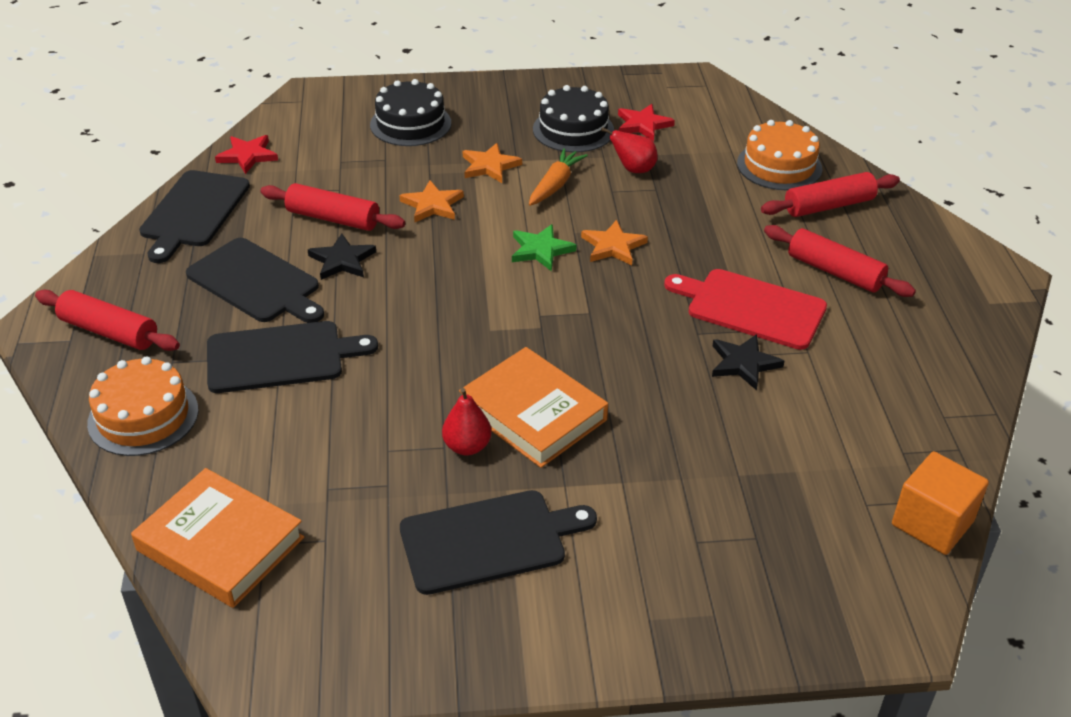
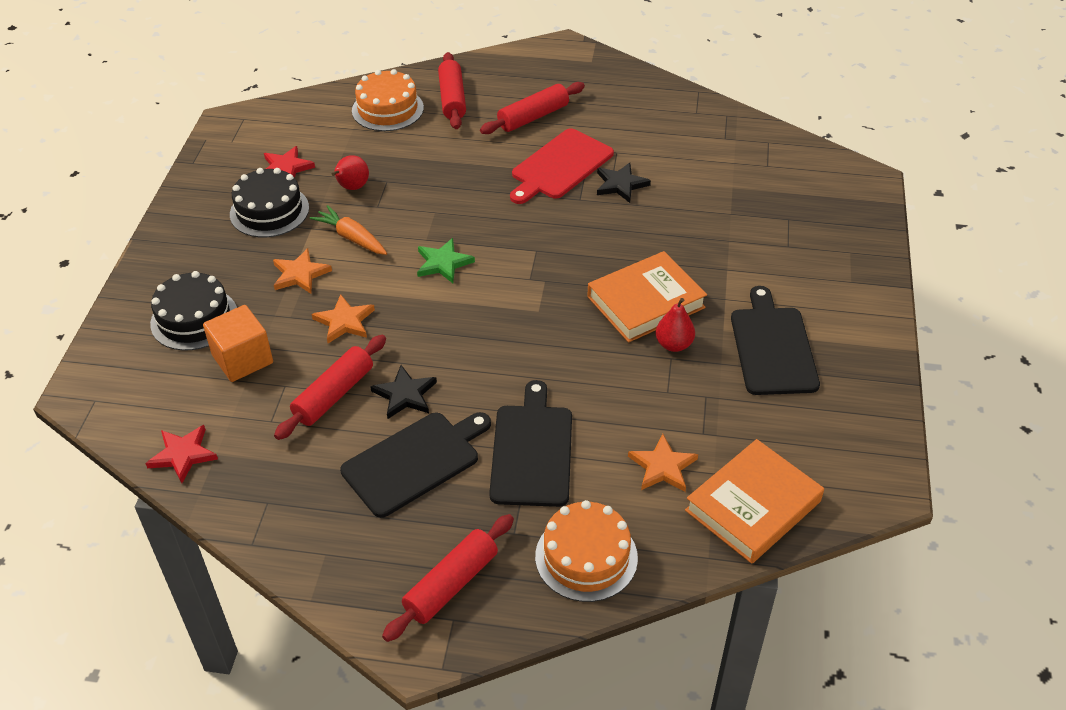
camera: 75 degrees left, 5 degrees up
(193, 212) = (269, 507): black cutting board -> none
(613, 246) = (455, 220): orange star -> orange star (662, 466)
(932, 523) = (787, 144): orange cube -> orange cube (242, 359)

